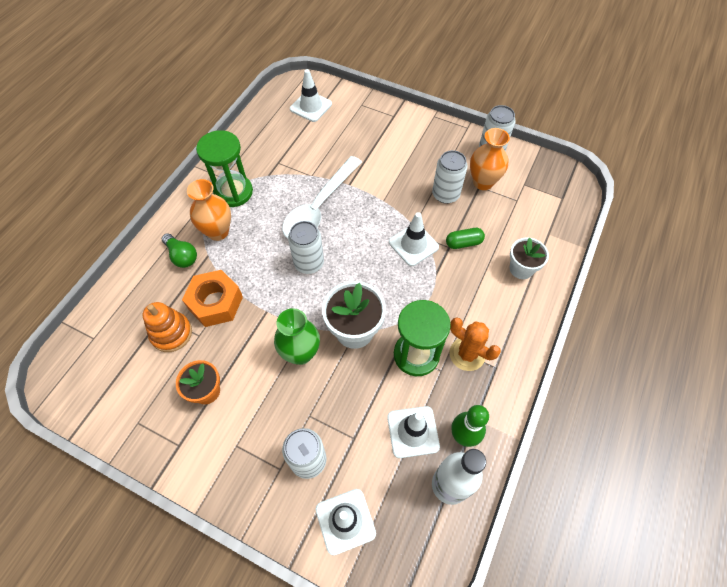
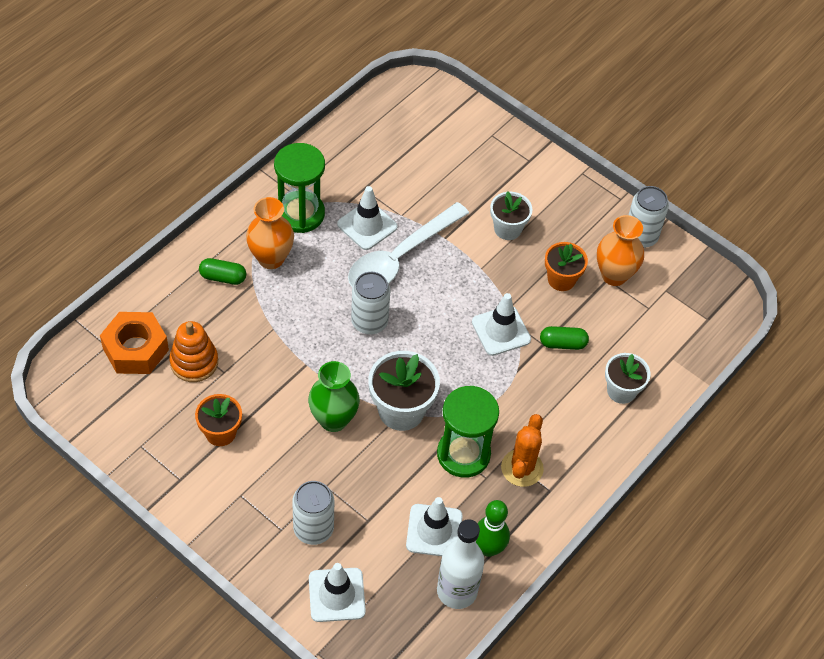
camera: 10 degrees right, 5 degrees down
(182, 256) = (223, 277): green light bulb -> green capsule
(215, 303) = (250, 340): orange nut -> orange nut (136, 349)
(311, 106) = (425, 123): white traffic cone -> white traffic cone (367, 225)
(393, 167) = (507, 229): none -> white flower pot
(445, 194) = (561, 279): white can -> orange flower pot
(467, 354) = (522, 468): orange cactus -> orange cactus turned 60 degrees clockwise

